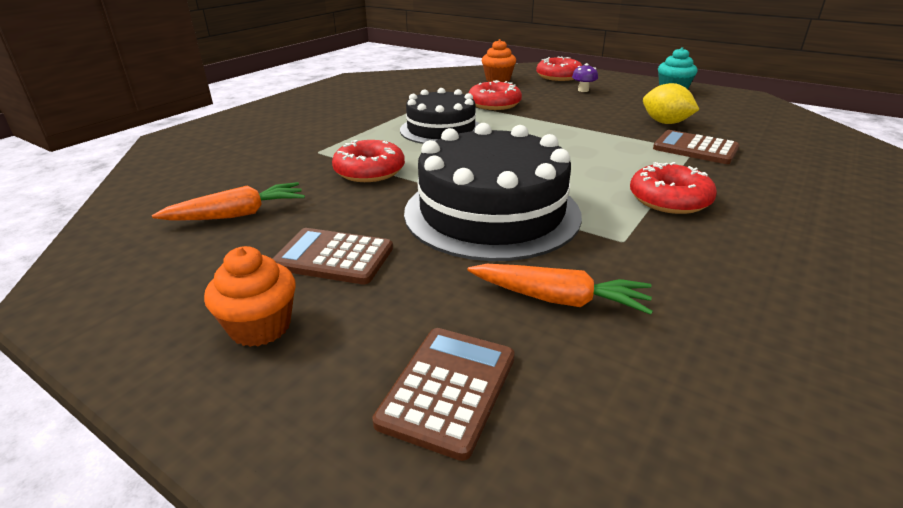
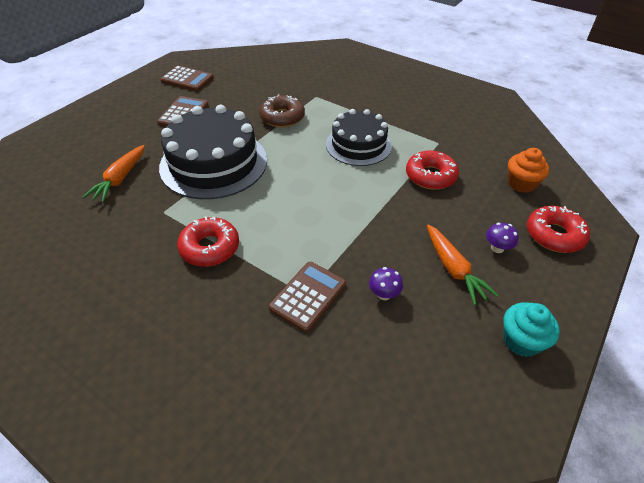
camera: 90 degrees right, 15 degrees up
(237, 214) = (234, 83): orange carrot -> orange carrot (453, 269)
(260, 327) = (139, 102): orange cupcake -> none
(369, 171) = (282, 117): red donut -> brown donut
(448, 389) = (81, 146): brown calculator -> brown calculator (187, 79)
(665, 123) = (384, 294): yellow lemon -> purple mushroom

